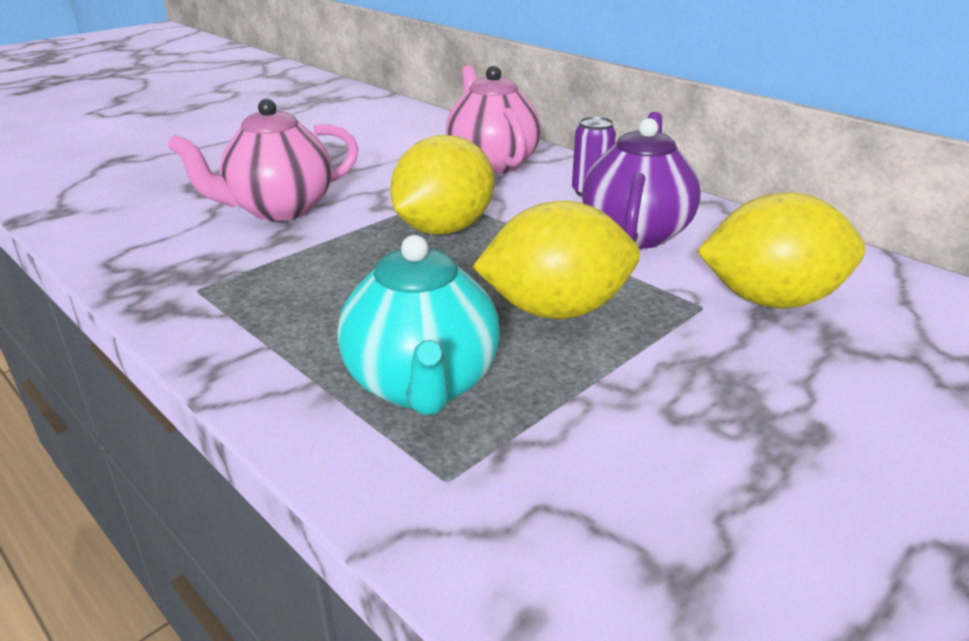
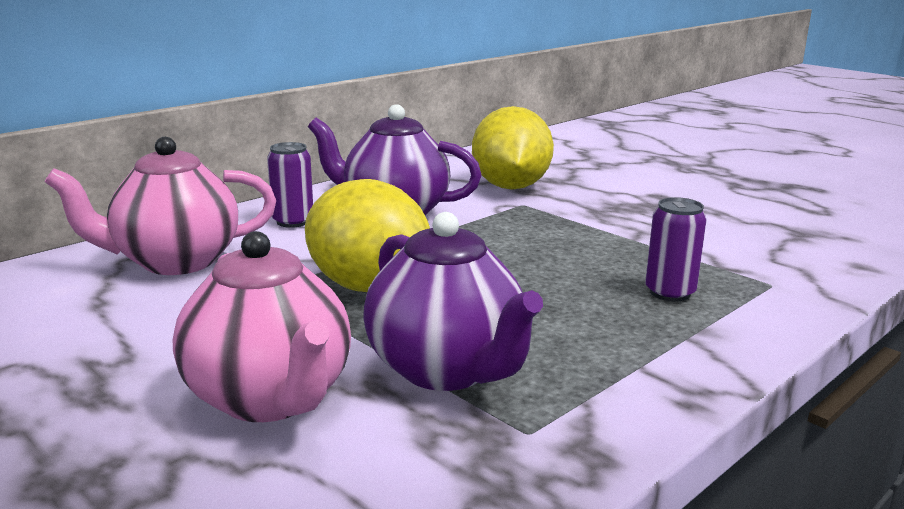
camera: 90 degrees left, 10 degrees down
(293, 261) = (447, 370): none -> purple teapot
(422, 385) = (670, 293): turquoise teapot -> purple can
(556, 310) = (539, 245): yellow lemon -> none

